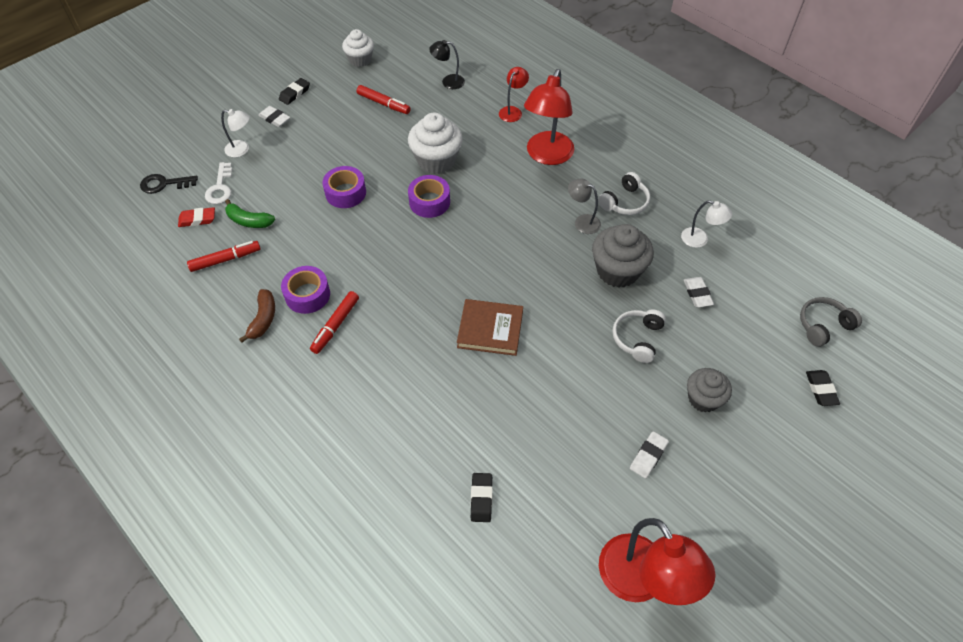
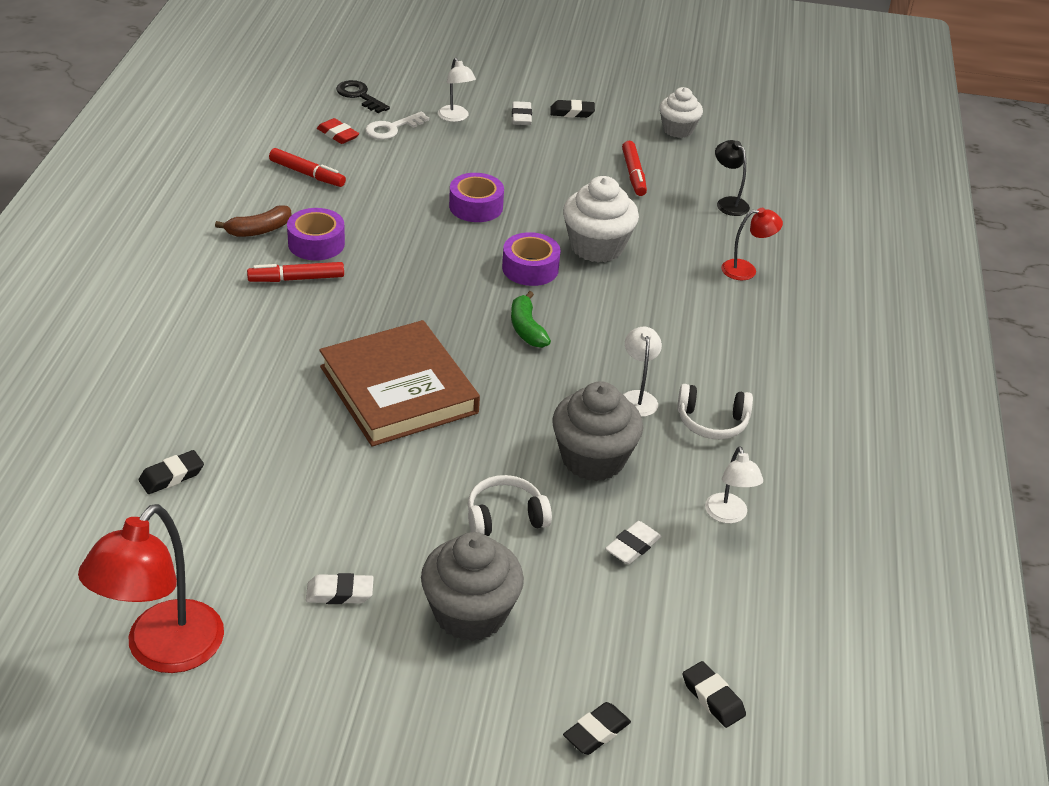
camera: 50 degrees right, 15 degrees down
(249, 221) = (370, 165): green banana -> green banana (526, 329)
(490, 329) = (398, 389): brown book -> brown book, size x1.60
(547, 156) = (708, 326): red lamp -> none
(582, 221) = (637, 398): grey lamp -> white lamp
(703, 399) = (470, 613): grey cupcake -> grey cupcake, size x1.54
(823, 325) = (712, 698): grey headphones -> black eraser

